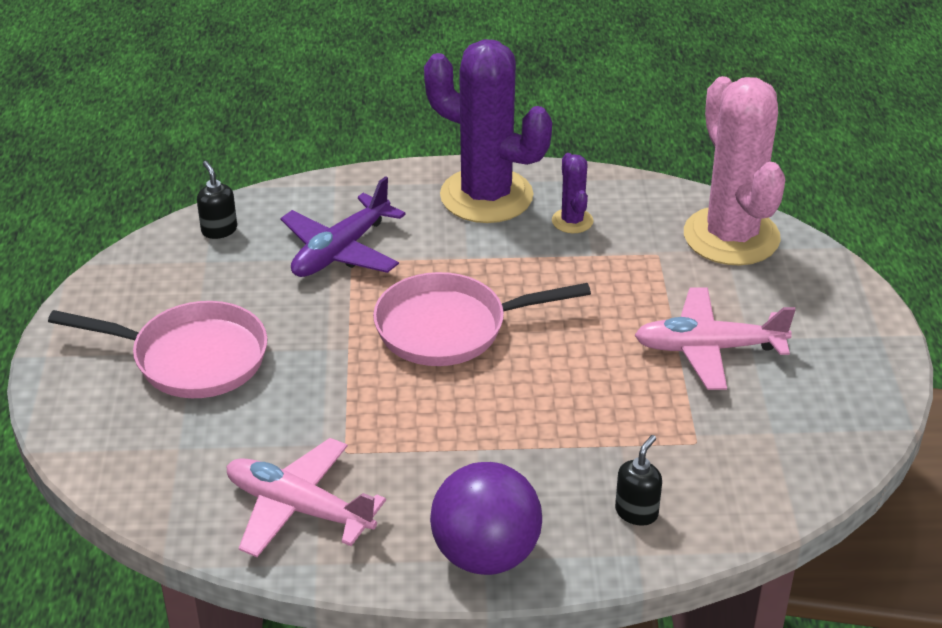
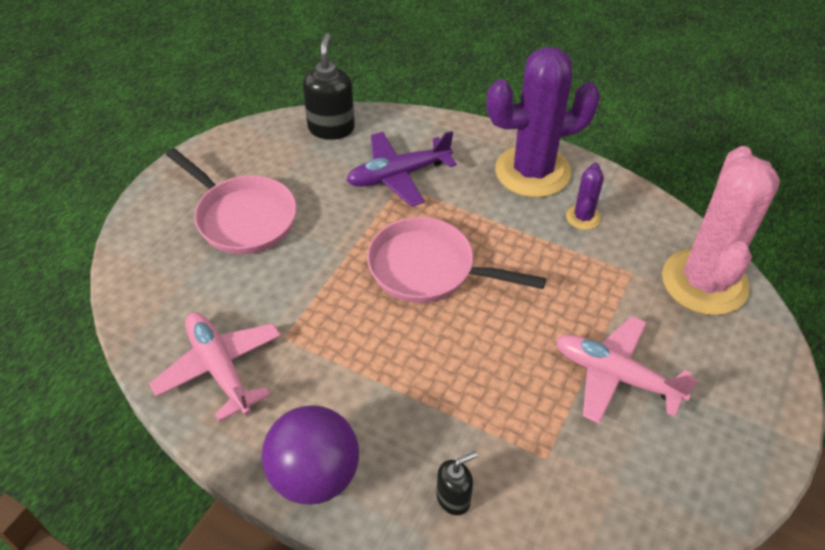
camera: 30 degrees right, 10 degrees up
(219, 230) = (331, 128): black soap dispenser -> black soap dispenser, size x1.71
(486, 196) = (532, 172): purple cactus -> purple cactus turned 75 degrees counterclockwise

